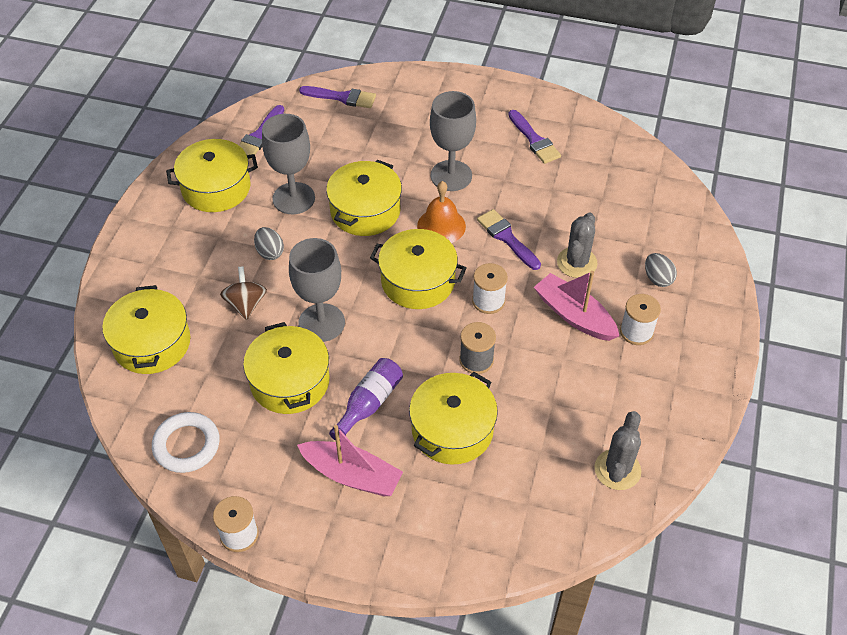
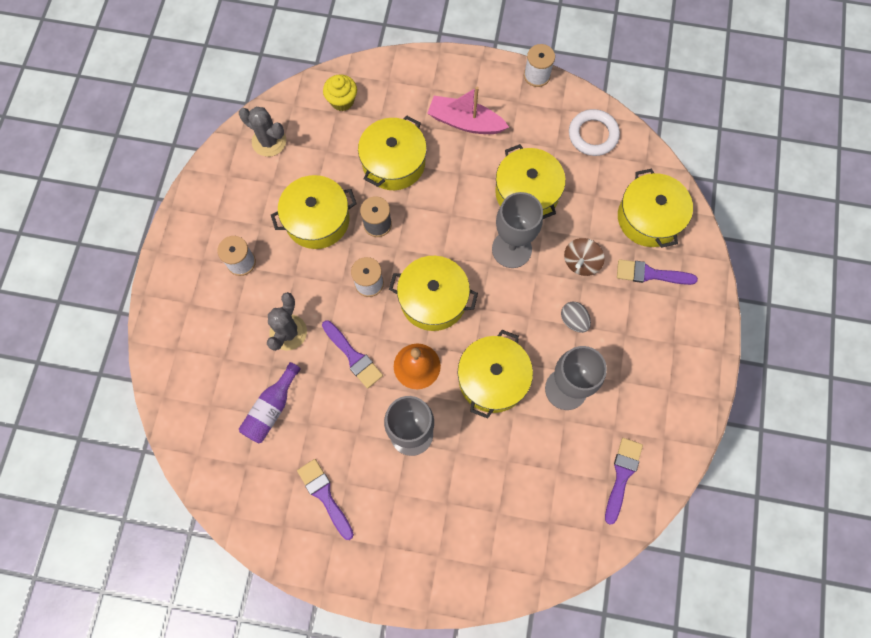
camera: 175 degrees right, 20 degrees up
(216, 188) = (646, 396): yellow pot -> yellow pot (317, 220)
(246, 304) = (581, 262): brown spinning top -> brown spinning top turned 45 degrees clockwise
(342, 97) = (543, 547): purple brush -> purple brush (650, 274)
(369, 404) = (460, 178): purple bottle -> purple bottle (271, 408)
(519, 518) = (342, 101): none -> yellow cupcake
(574, 315) = (294, 274): pink boat -> none
(617, 470) = (269, 141): grey cactus -> grey cactus turned 75 degrees counterclockwise
(657, 278) = (215, 320): grey egg -> none

